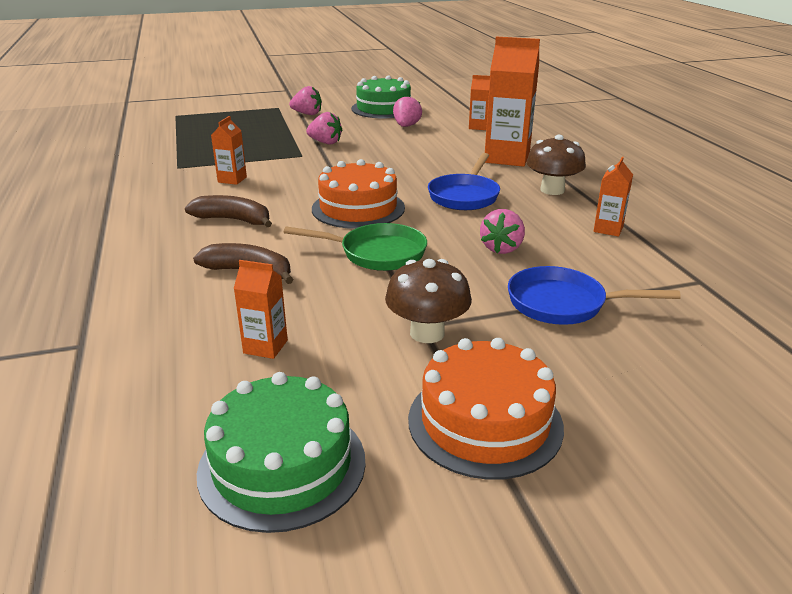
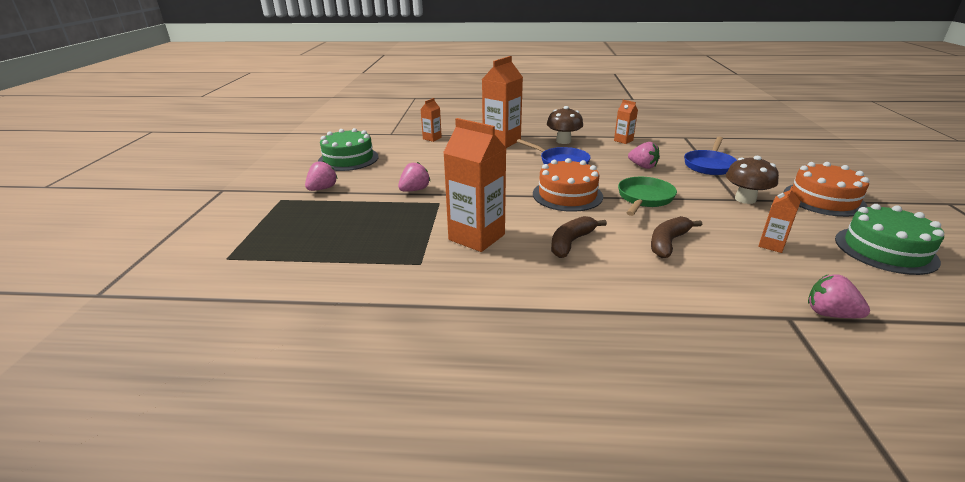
camera: 70 degrees left, 0 degrees up
(232, 179) = (476, 237): orange carton -> orange carton, size x2.01
(406, 126) = (405, 158): pink strawberry -> pink strawberry (829, 314)

